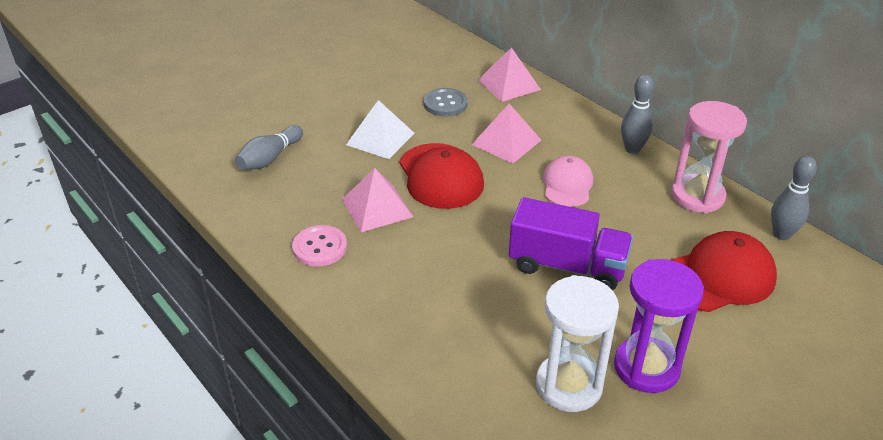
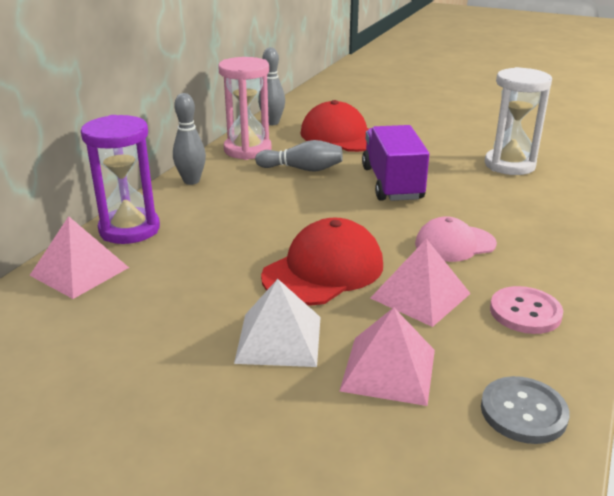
camera: 115 degrees left, 10 degrees down
(270, 158) = (414, 435): grey bowling pin -> grey bowling pin (302, 169)
(445, 104) = (155, 309): grey button -> grey button (523, 412)
(506, 142) = (223, 245): pink pyramid -> pink pyramid (389, 370)
(567, 185) = (277, 200): pink cap -> pink cap (455, 244)
(646, 367) = (459, 146): purple hourglass -> purple hourglass (129, 229)

